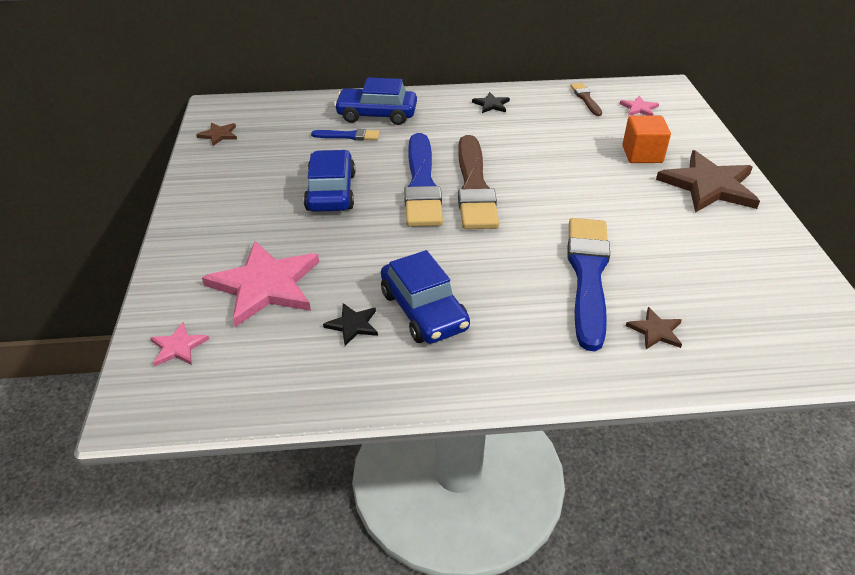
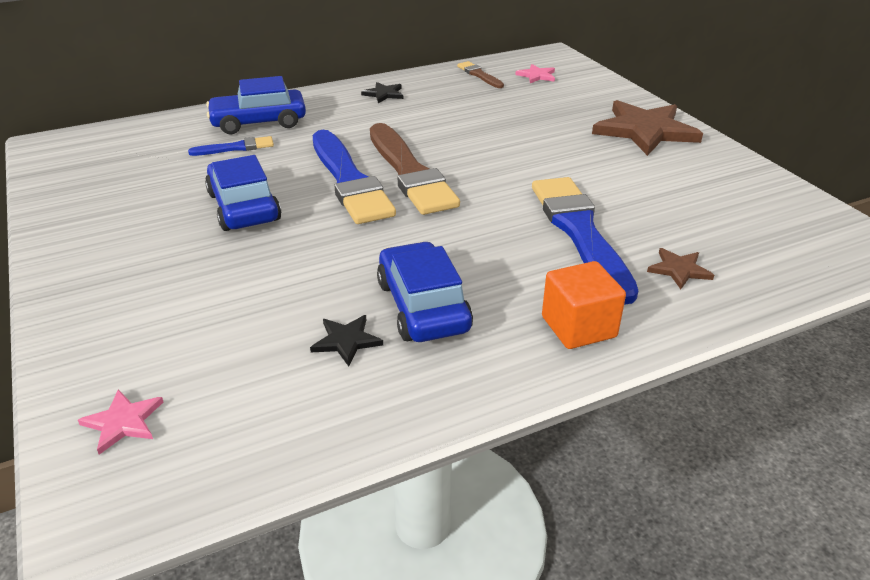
camera: 20 degrees left, 5 degrees down
(219, 135) = (66, 173): brown star -> none
(265, 285) = (210, 323): pink star -> none
(423, 310) = (423, 306): blue car -> blue car turned 150 degrees counterclockwise
(642, 154) = (565, 114): orange cube -> orange cube (578, 327)

